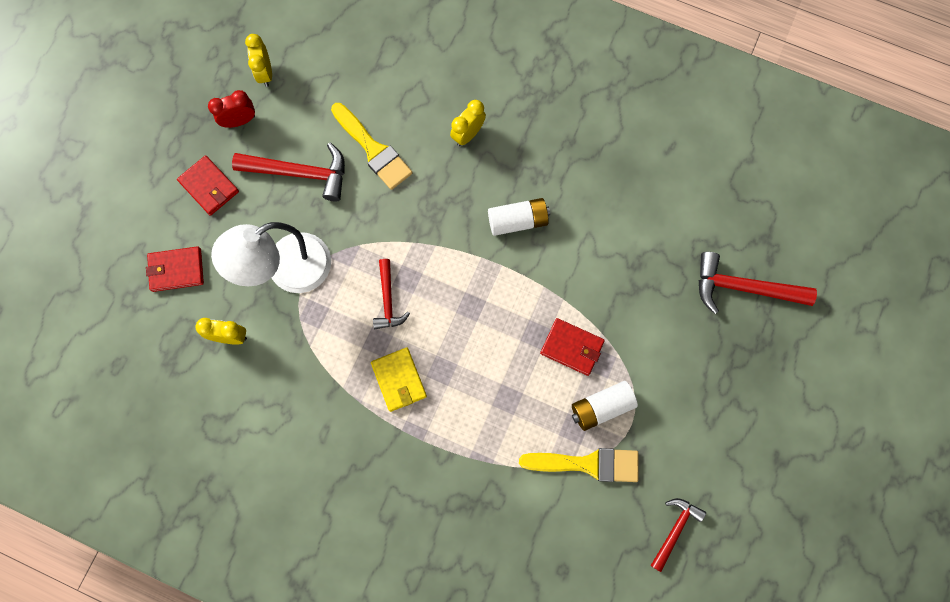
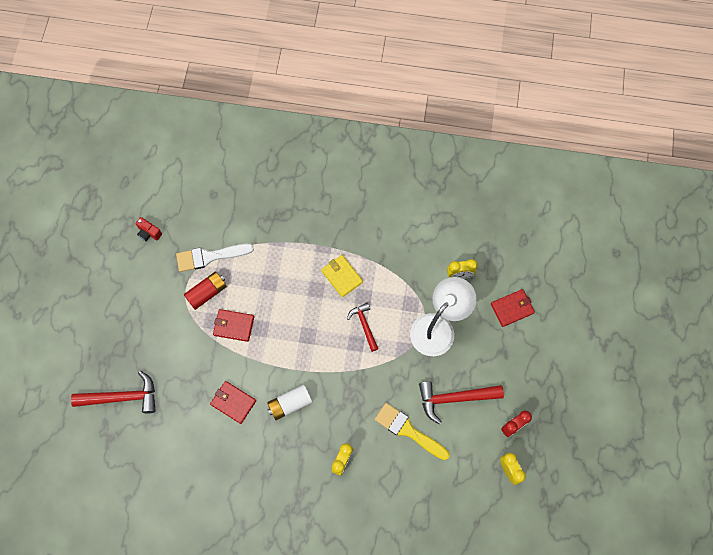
camera: 165 degrees right, 5 degrees down
(209, 187) = (514, 371): red wallet -> red wallet (233, 402)
(587, 464) = (210, 257): yellow brush -> white brush
(601, 407) = (207, 293): white battery -> red battery
(674, 530) = (149, 233): red hammer -> red camera

